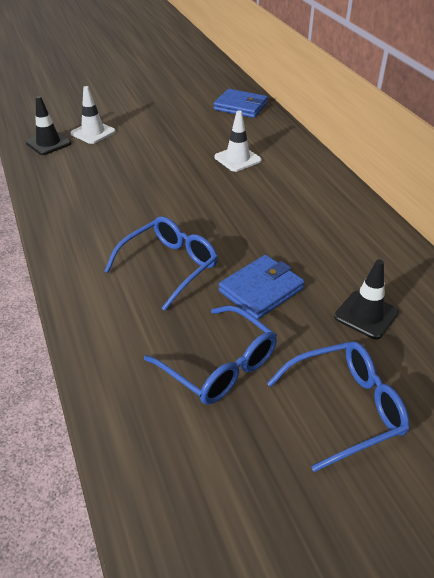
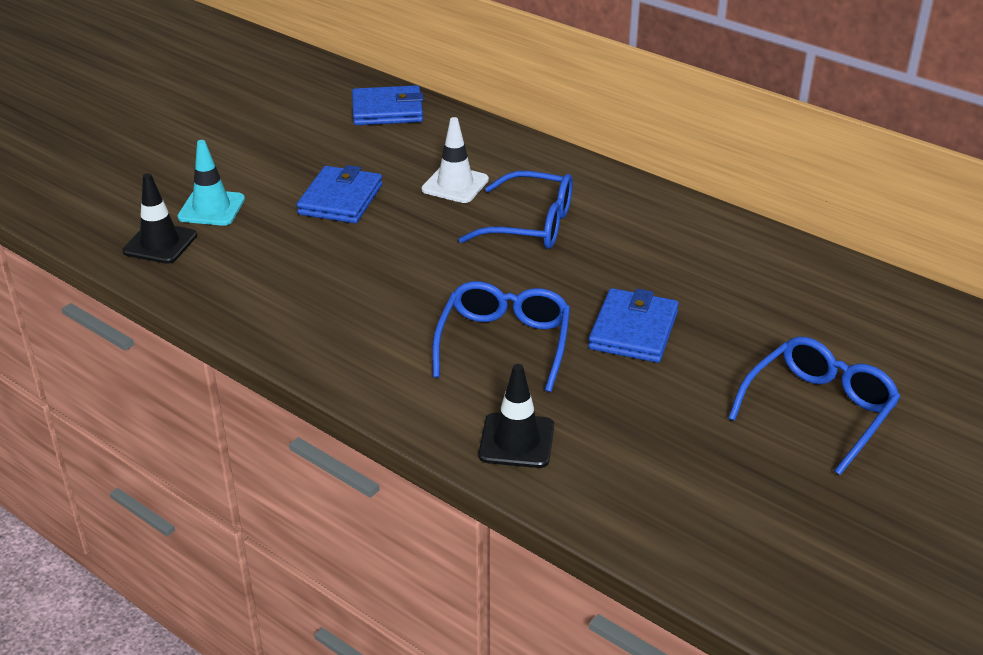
camera: 30 degrees left, 5 degrees down
(93, 132) = (211, 208): white traffic cone -> turquoise traffic cone
(164, 148) = (340, 199): none -> blue wallet
(219, 366) = (664, 423): blue glasses -> blue glasses (531, 225)
(366, 315) = (763, 315): black traffic cone -> black traffic cone (516, 441)

